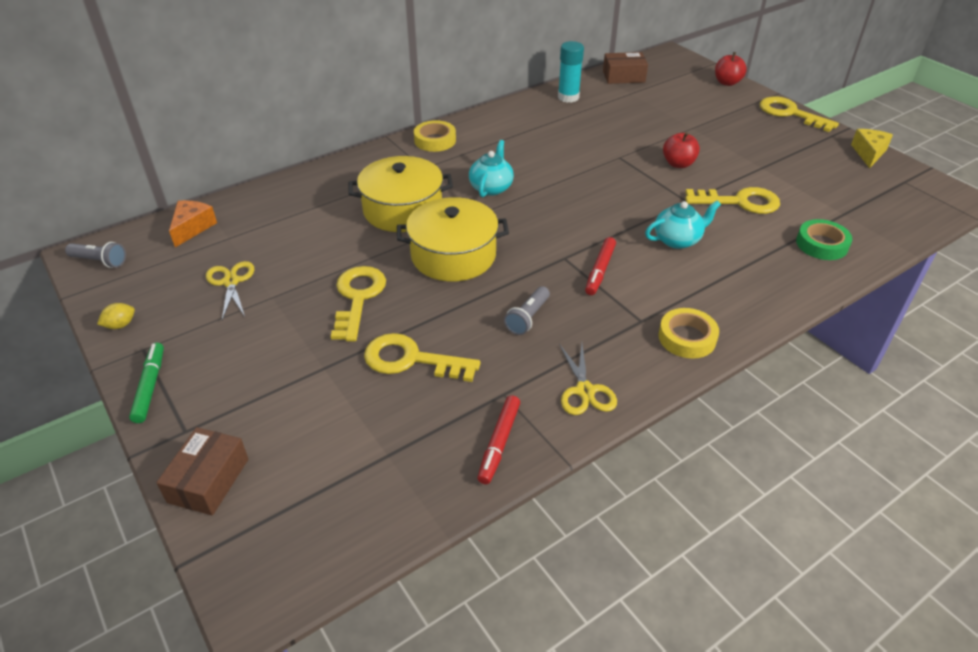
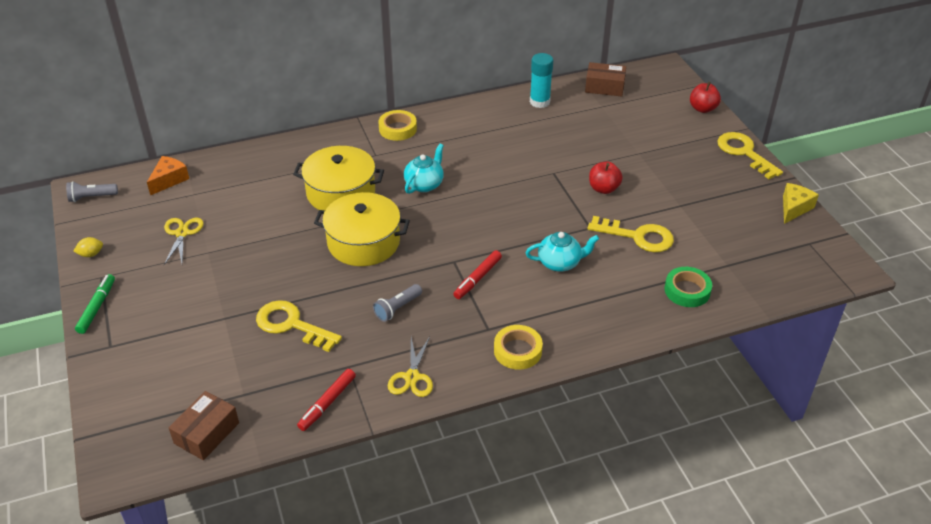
camera: 15 degrees right, 0 degrees up
(100, 261) = (91, 197): grey flashlight -> grey flashlight turned 135 degrees clockwise
(208, 480) = (114, 385): brown box -> brown box (206, 433)
(358, 298) = (272, 266): yellow key -> none

